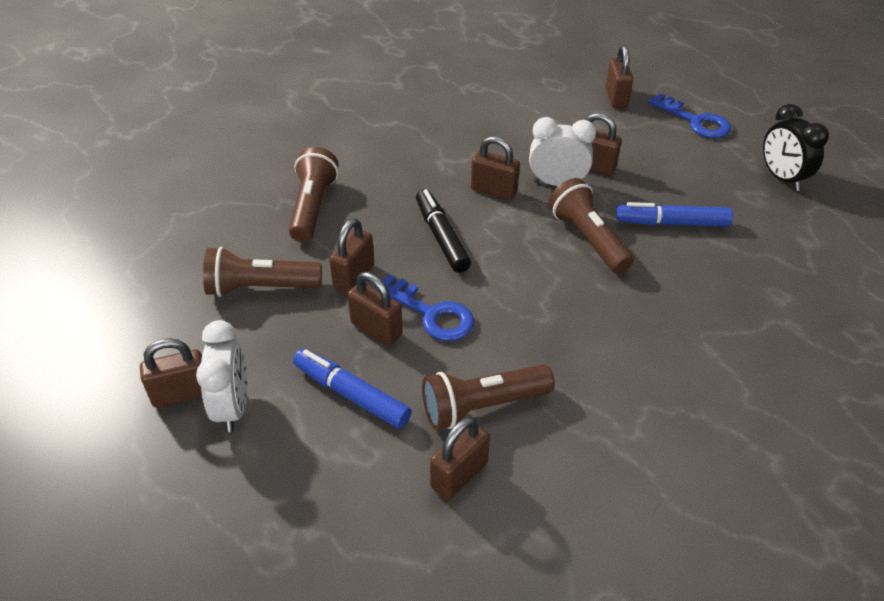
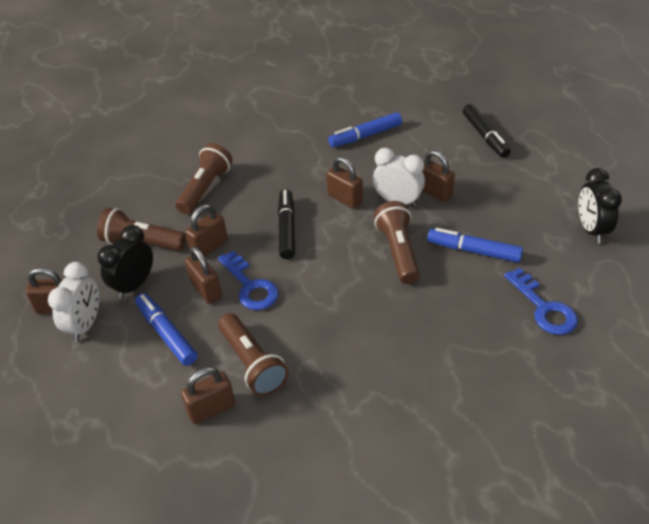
camera: 20 degrees right, 0 degrees up
(276, 343) = (134, 285): none -> black clock
(480, 116) = (365, 136): none -> blue marker
(482, 406) = (252, 363): brown flashlight -> brown flashlight turned 120 degrees counterclockwise
(616, 98) = (485, 136): brown padlock -> black marker
(695, 121) = (542, 167): blue key -> blue key (544, 308)

